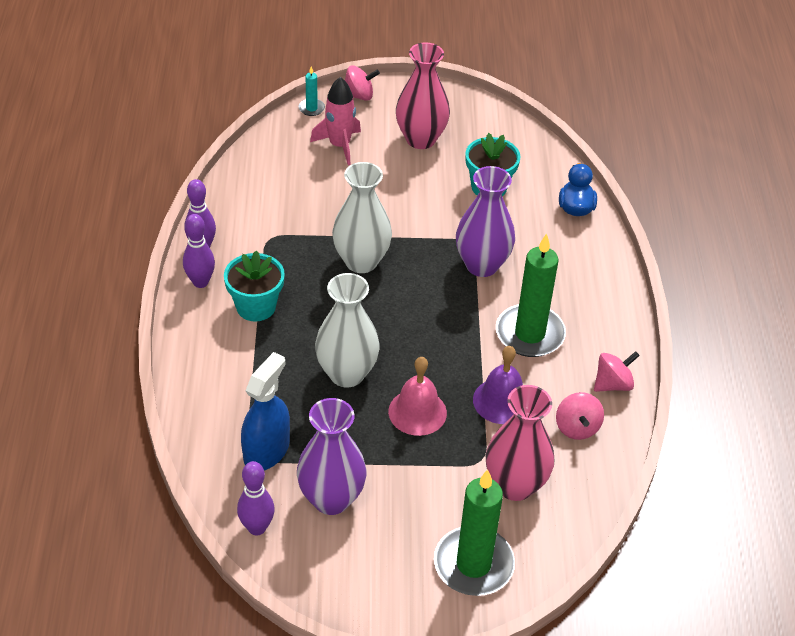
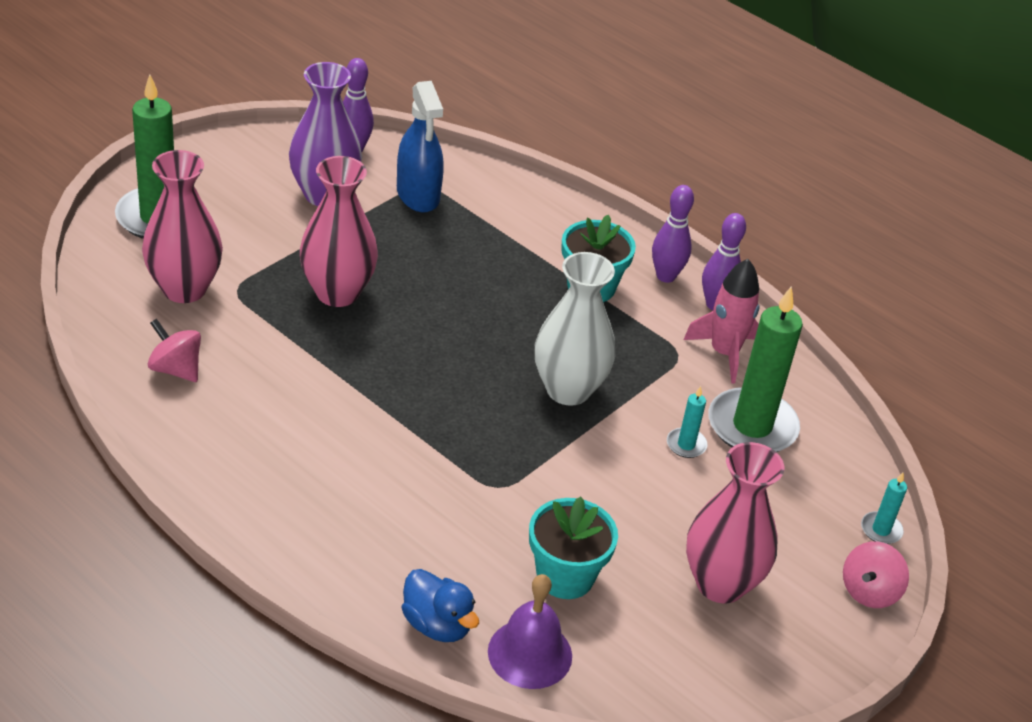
camera: 130 degrees right, 5 degrees down
(339, 145) = (781, 504): pink rocket -> pink rocket (724, 353)
(342, 196) = (686, 445): none -> turquoise candle
(346, 374) = (437, 284): white vase -> none
(417, 412) = (337, 293): pink bell -> pink vase
(482, 265) = (452, 470): purple vase -> none
(501, 401) = (273, 348): purple bell -> purple bell (530, 653)
(529, 334) = (318, 429): green candle -> green candle (752, 426)
(613, 384) = (179, 433): pink spinning top -> none

